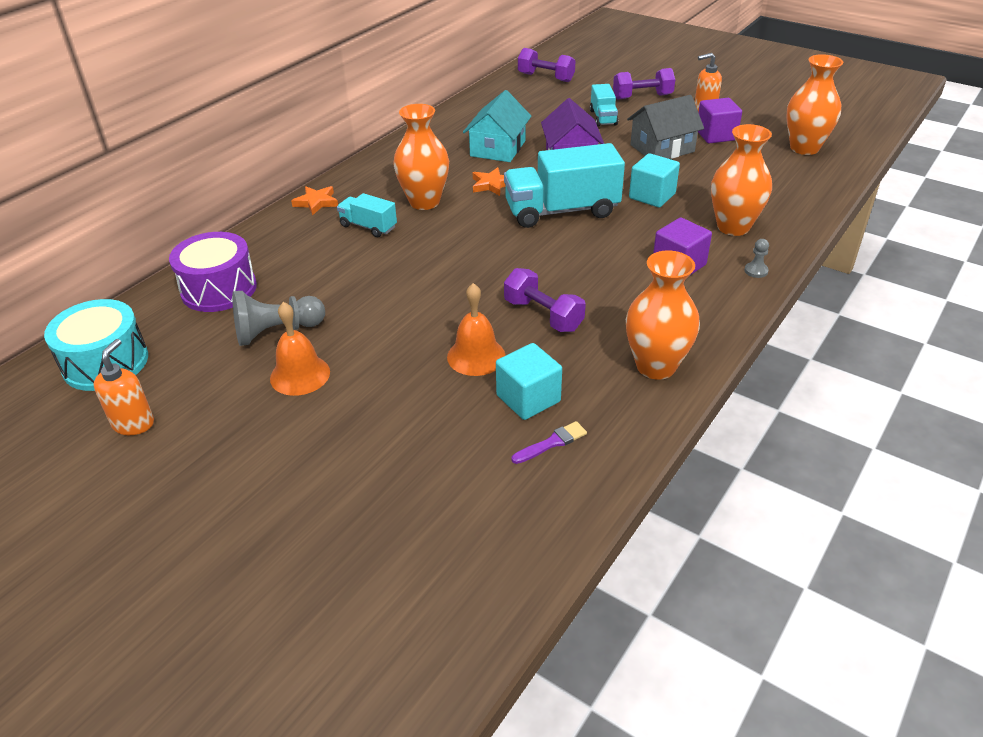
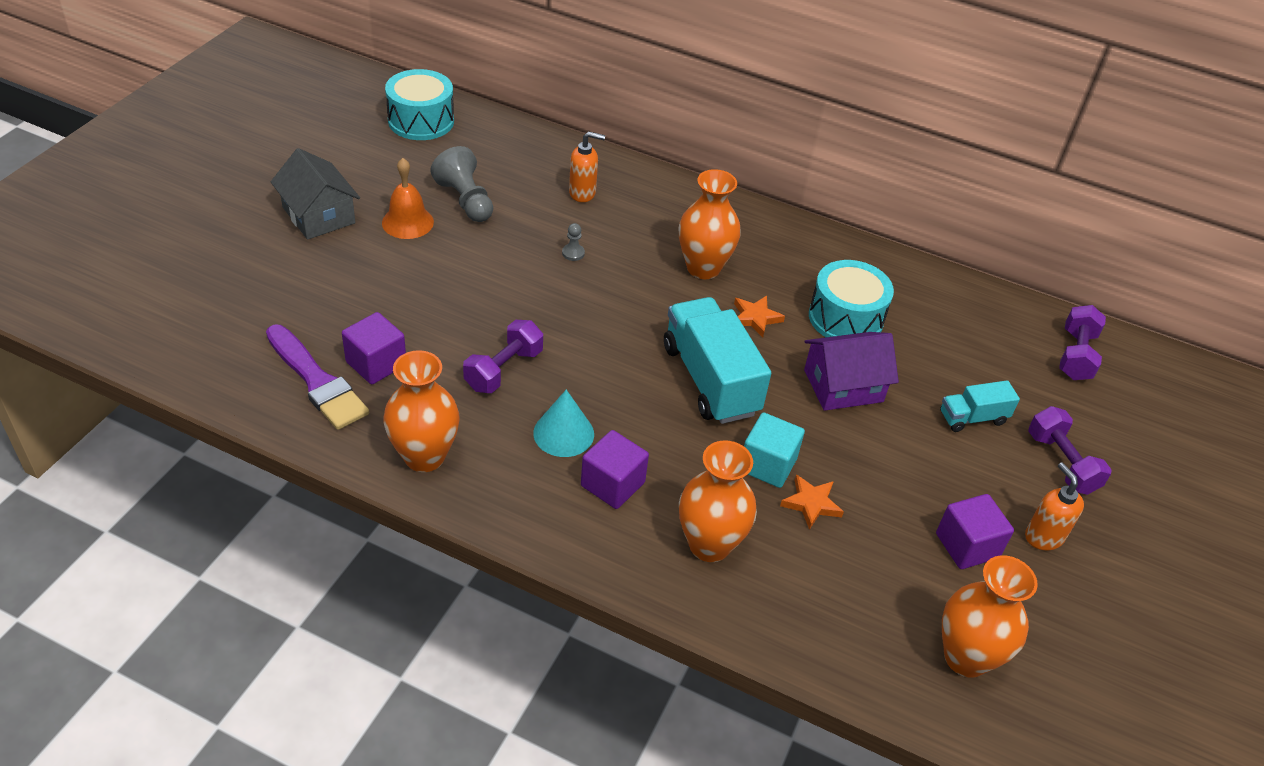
camera: 75 degrees right, 5 degrees up
(134, 423) = (350, 149): orange soap dispenser -> orange soap dispenser (582, 193)
(219, 289) = (524, 158): purple drum -> none
(316, 202) = (683, 192): orange star -> orange star (811, 503)
(368, 227) = (644, 233): turquoise truck -> none
(476, 356) = (436, 326): orange bell -> none
(498, 148) = (845, 318): turquoise house -> turquoise drum
(528, 398) = (376, 363): turquoise cube -> purple cube
(552, 443) = (317, 381): purple brush -> purple brush, size x2.14
(623, 286) = (563, 433): none -> turquoise cone
(662, 148) = (902, 480): grey house -> grey house (319, 215)
(756, 271) = (611, 559): grey pawn -> grey pawn (573, 253)

